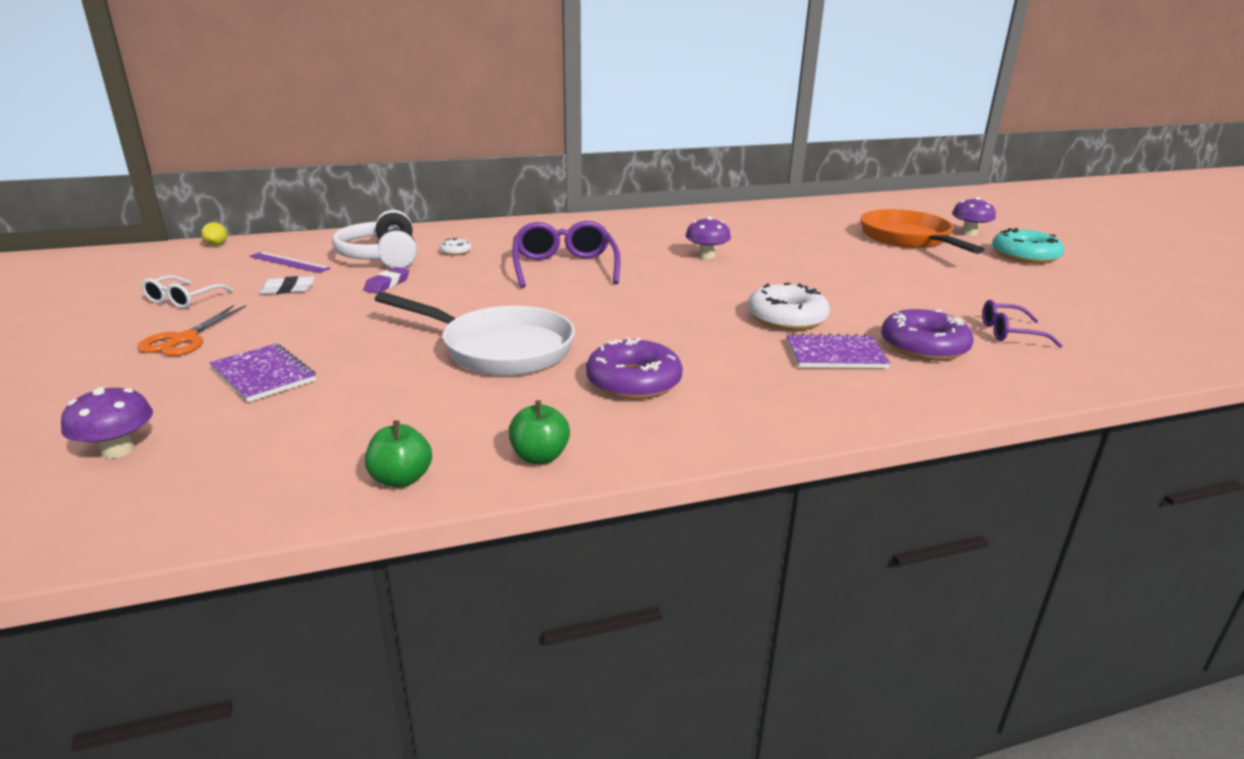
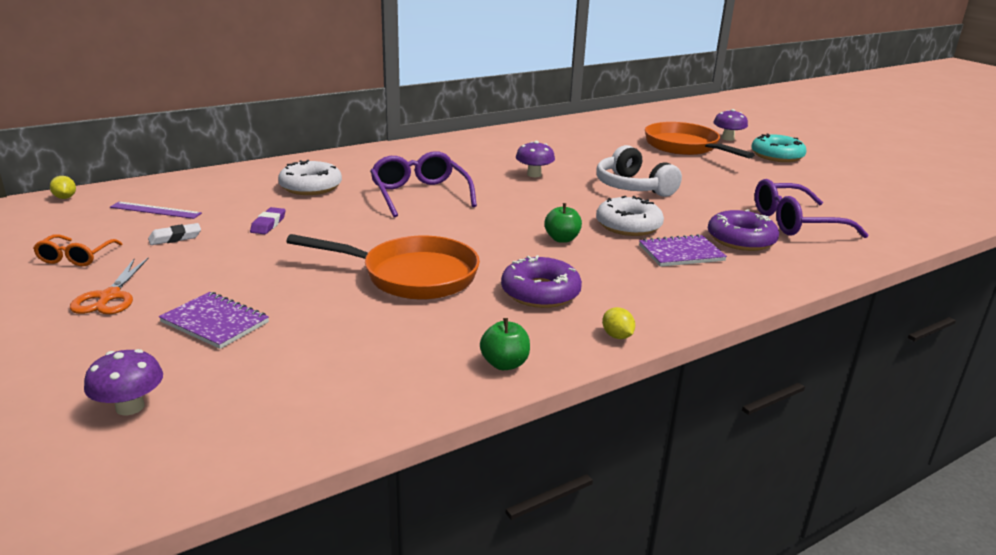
camera: 15 degrees left, 0 degrees up
(183, 299) = (76, 257): white glasses -> orange glasses
(381, 257) = (243, 197): white headphones -> white headphones (633, 187)
(401, 479) = (404, 397): green apple -> green apple (562, 239)
(456, 251) = (311, 187): white donut -> white donut, size x2.10
(499, 349) = (411, 276): white pan -> orange pan
(696, 441) = (617, 336): none -> yellow lemon
(1009, 333) = (795, 222): purple glasses -> purple glasses, size x1.75

